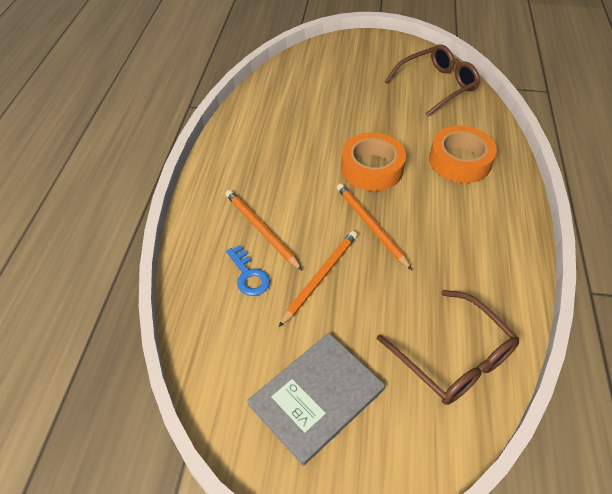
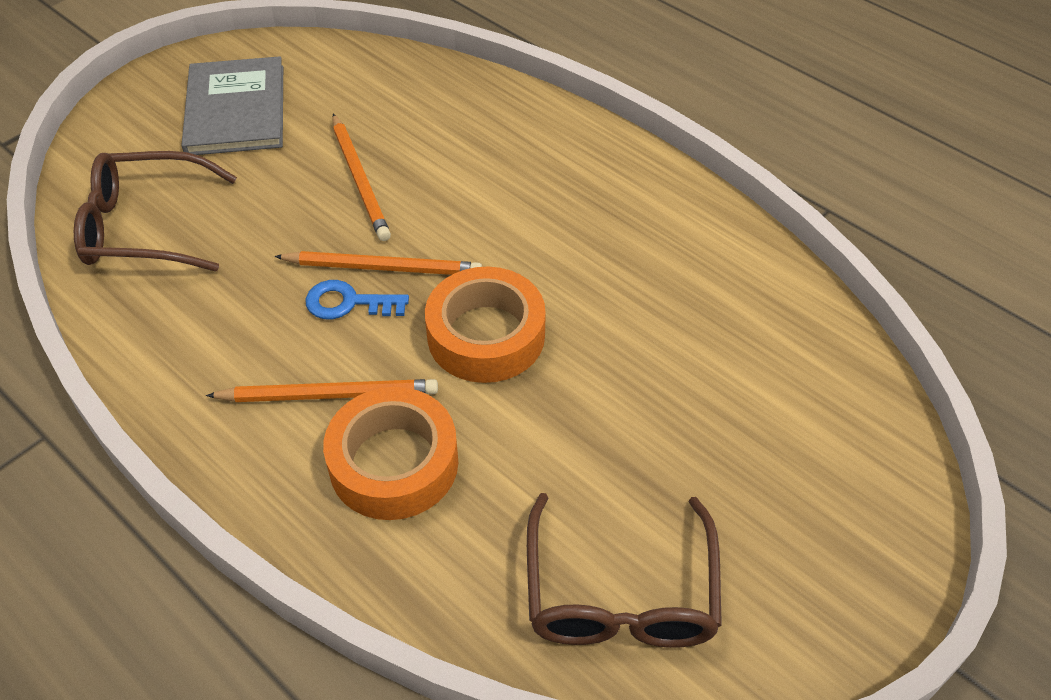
camera: 125 degrees right, 0 degrees up
(249, 275) = (425, 126): blue key -> blue key (348, 303)
(261, 230) = (483, 165): orange pencil -> orange pencil (329, 395)

